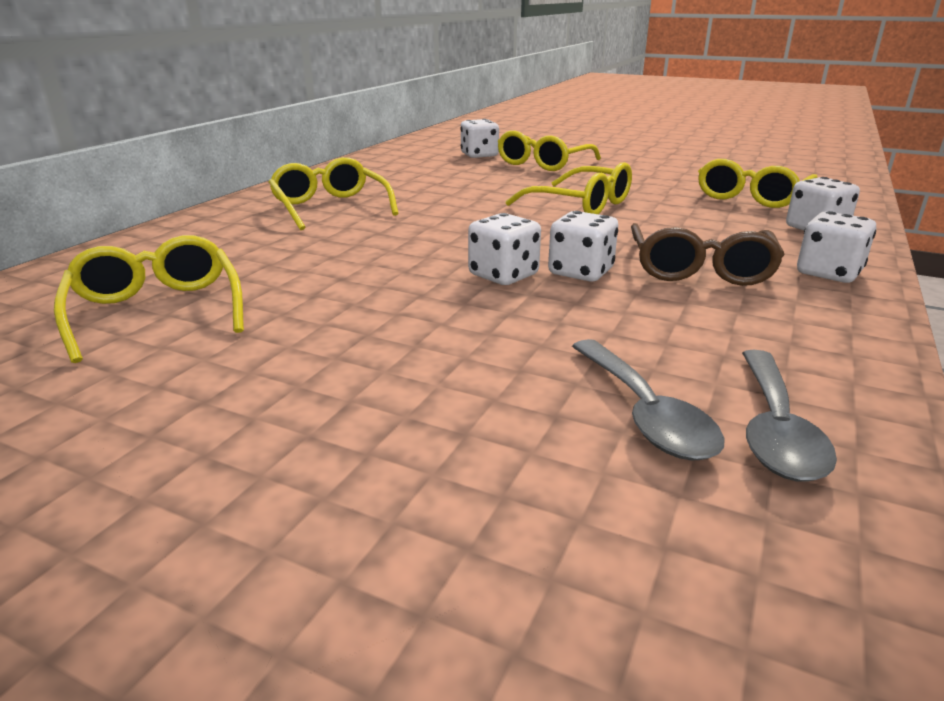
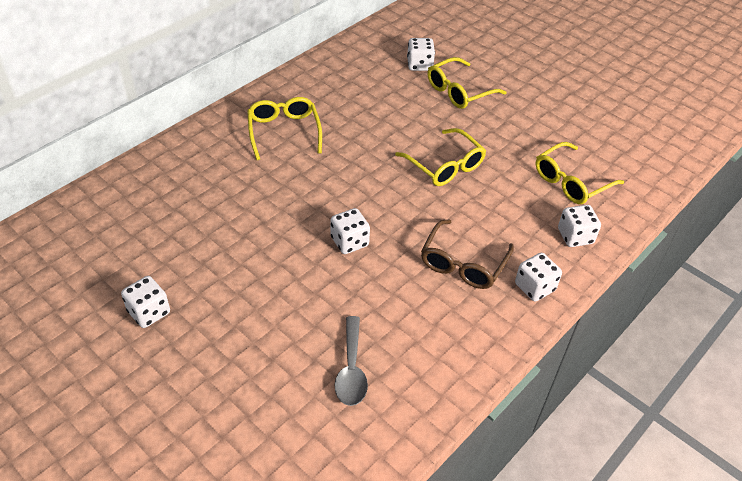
camera: 15 degrees right, 20 degrees up
(157, 311) = (166, 232): yellow glasses -> none
(581, 272) = (393, 249): white dice -> white dice (149, 312)
(775, 429) = (398, 394): grey spoon -> none

